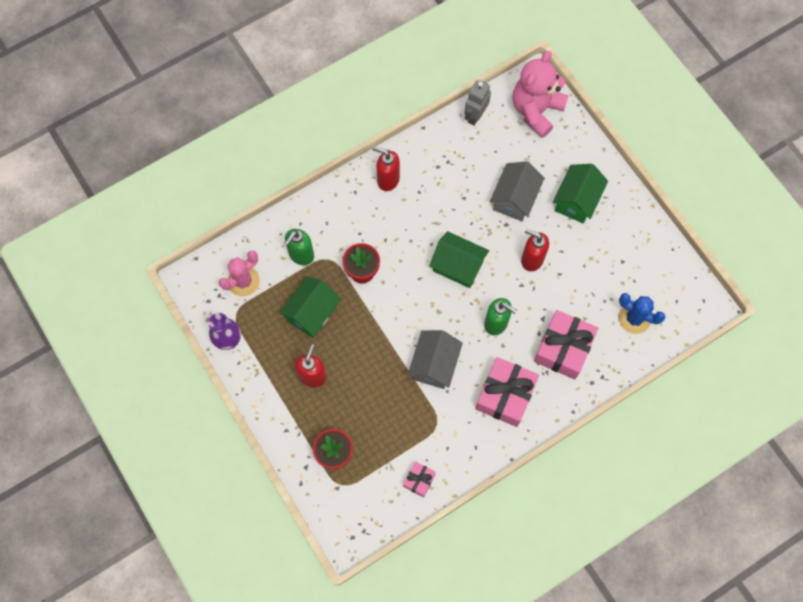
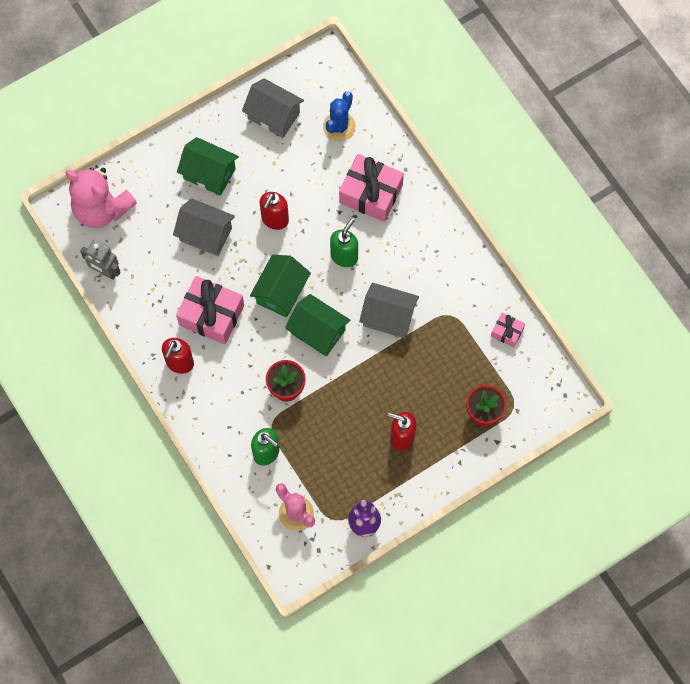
camera: 90 degrees left, 0 degrees up
(312, 313) = (332, 440): green house -> green house (318, 331)
(505, 395) = (419, 249): pink gift -> pink gift (211, 315)
(641, 257) = (273, 115): none -> grey house

